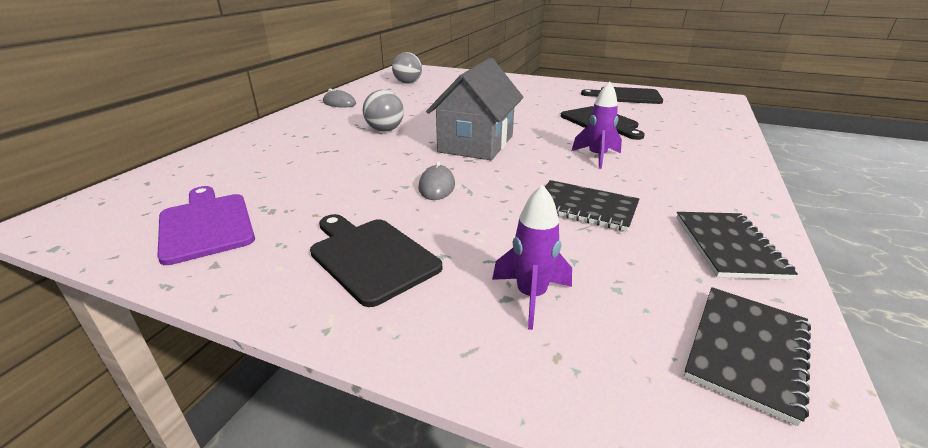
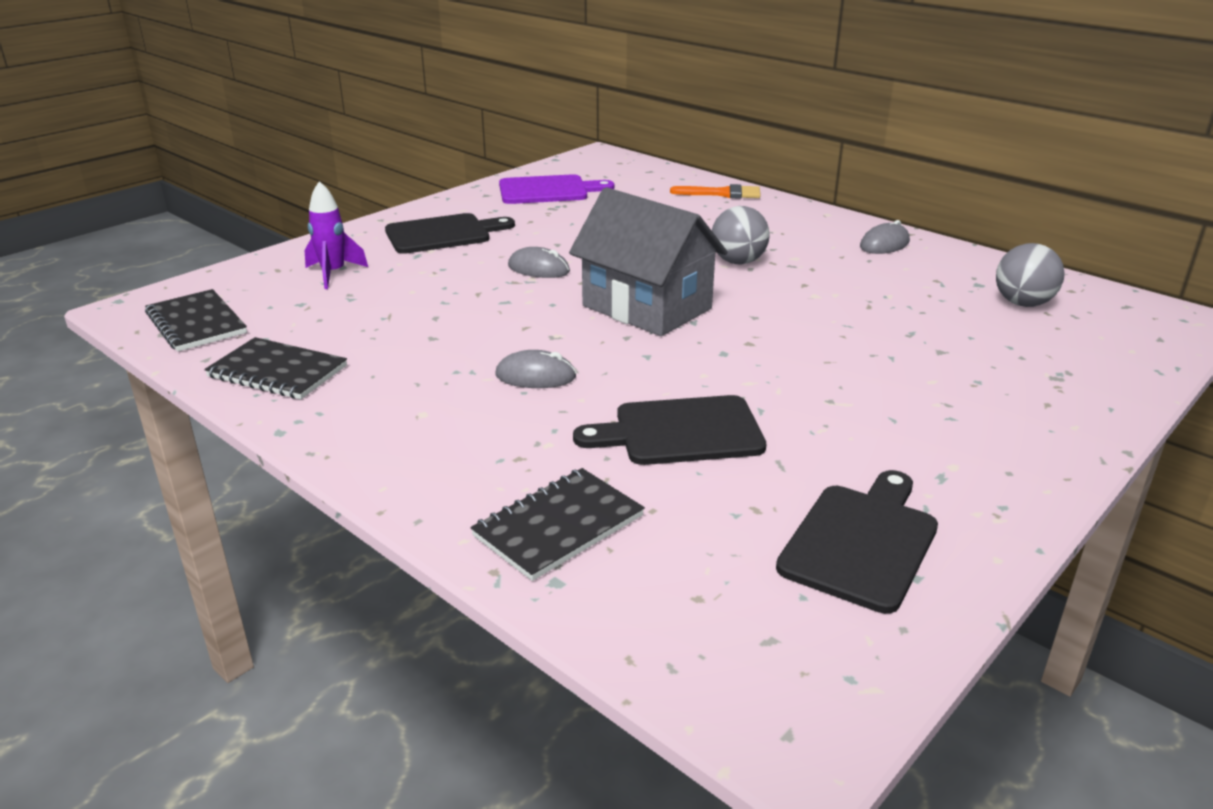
camera: 110 degrees right, 0 degrees up
(233, 147) = (722, 193): none -> orange brush
(585, 207) = (421, 327): black notebook -> black notebook (559, 526)
(597, 157) = (535, 376): purple rocket -> grey mouse

